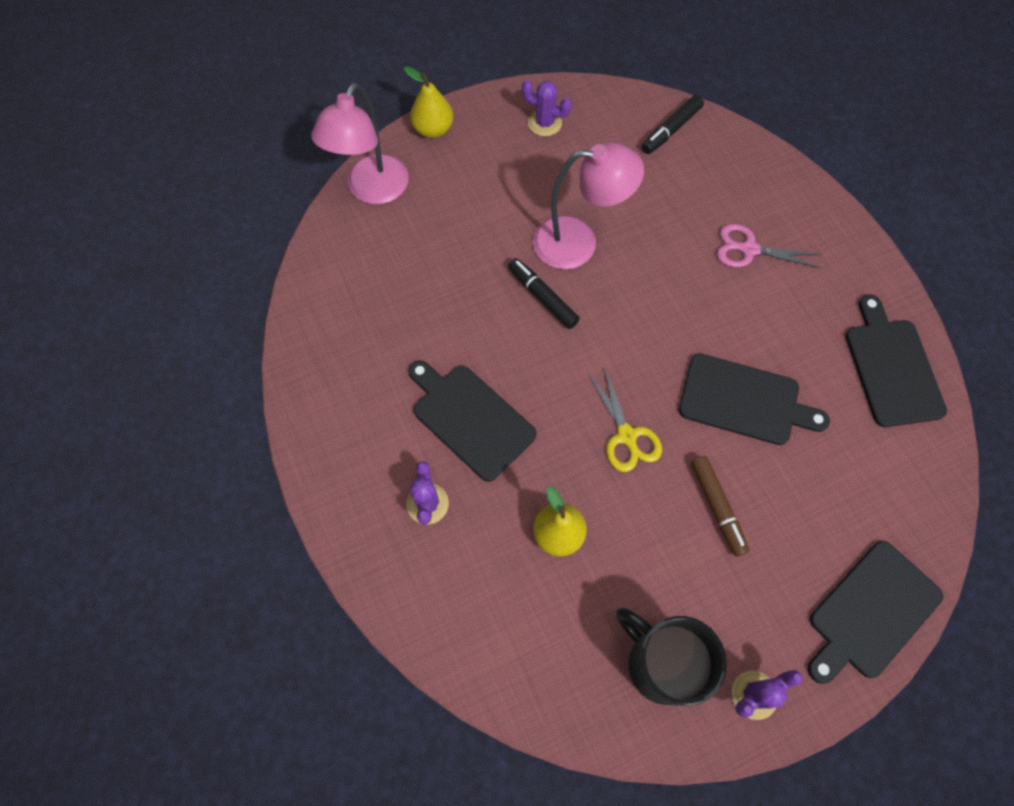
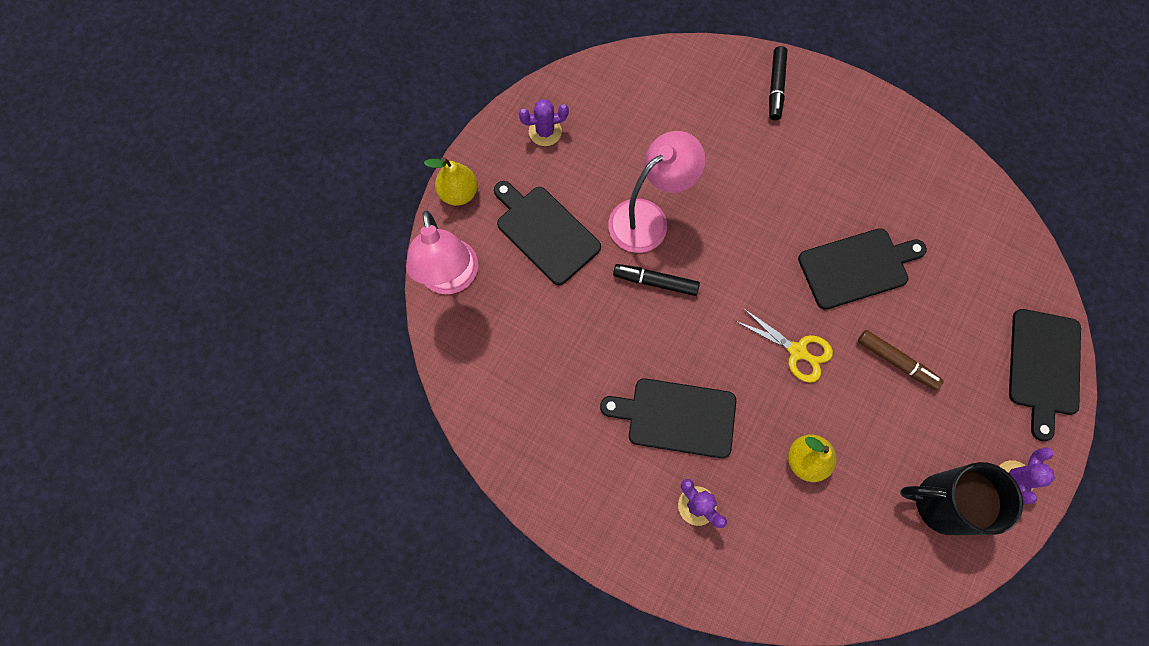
camera: 35 degrees left, 5 degrees up
(671, 130) = (647, 77): black marker -> black marker (775, 87)
(749, 249) = (775, 143): pink scissors -> none
(891, 368) = (935, 174): black cutting board -> black cutting board (545, 232)

